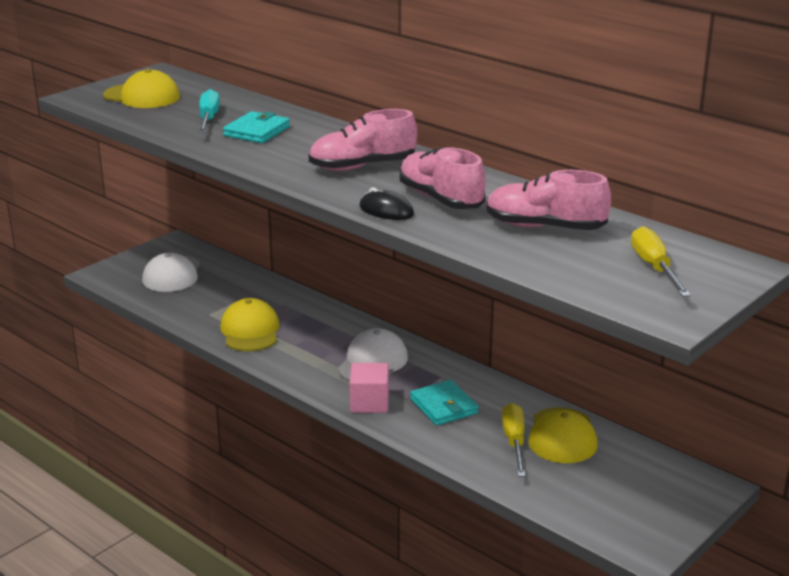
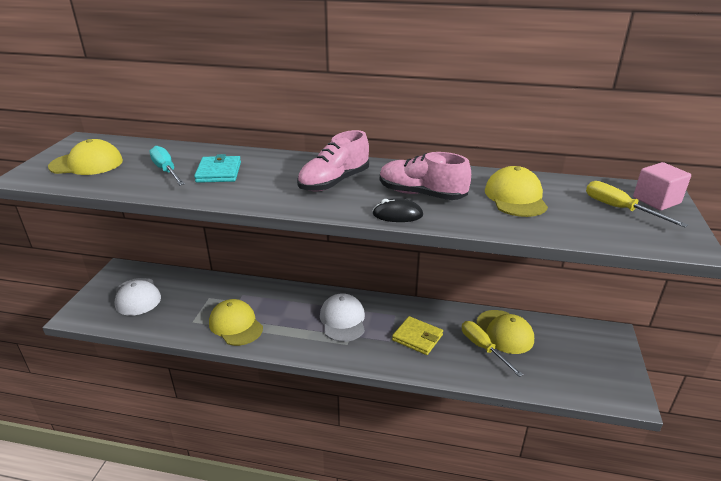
camera: 30 degrees left, 5 degrees up
(369, 403) = (369, 354): pink cube -> pink cube (656, 200)
(443, 406) = (417, 337): turquoise wallet -> yellow wallet
(545, 227) = (515, 197): pink shoe -> yellow cap

